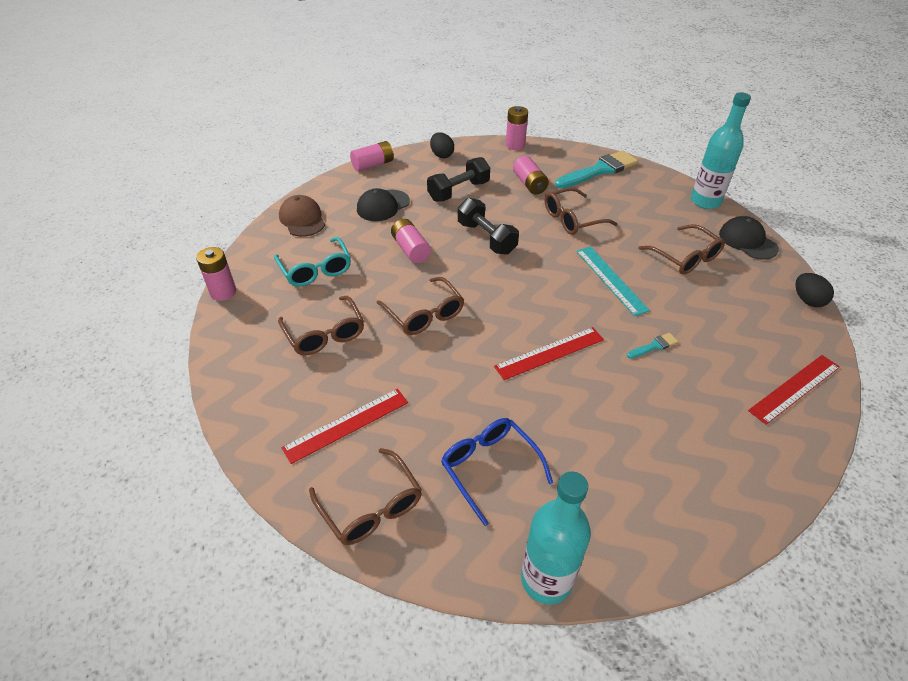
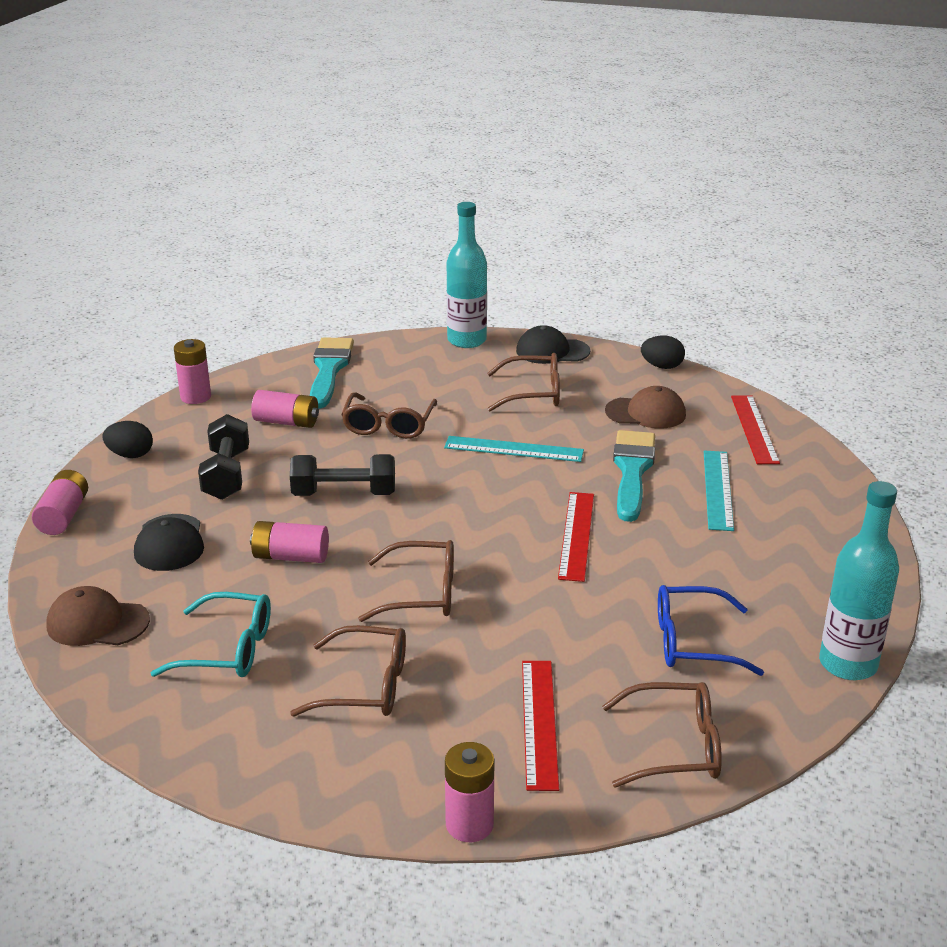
camera: 55 degrees left, 15 degrees down
(223, 292) = (165, 754): pink battery -> pink battery (469, 824)
(653, 346) = (632, 471): turquoise brush -> turquoise brush, size x2.27
(686, 402) = (718, 489): none -> turquoise ruler
(735, 320) = (646, 413): none -> brown cap

